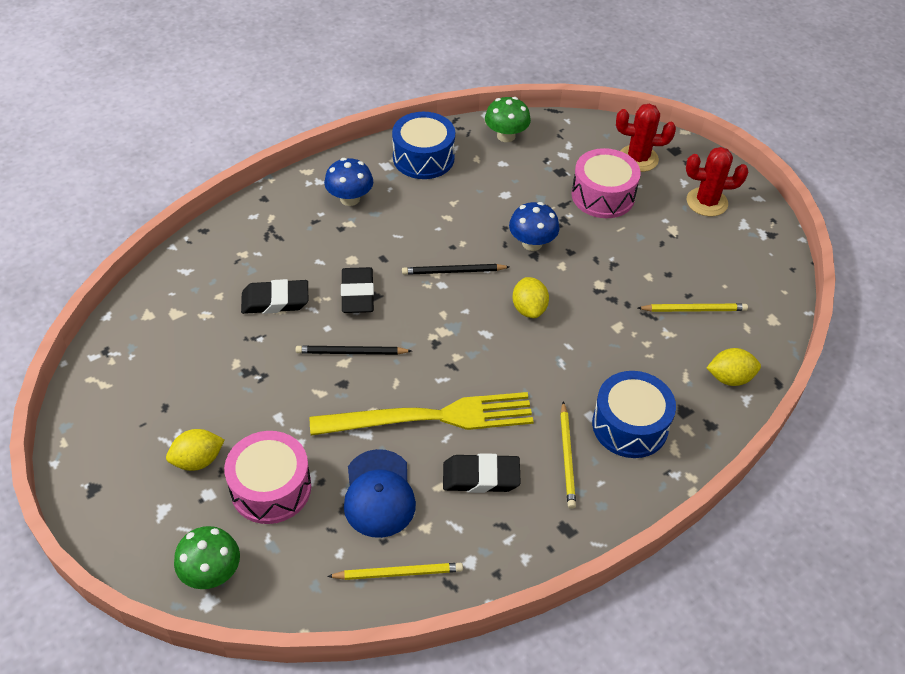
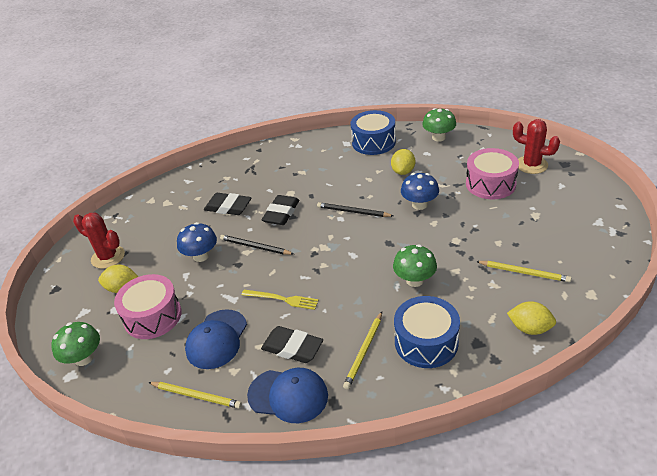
camera: 30 degrees right, 10 degrees down
(350, 199) = (311, 158): blue mushroom -> blue mushroom (201, 256)
(432, 417) = (282, 299): yellow fork -> yellow fork, size x0.47
(510, 537) = (288, 395): none -> blue cap
(529, 309) = (393, 245): yellow lemon -> yellow lemon (403, 171)
(578, 350) = (414, 280): none -> green mushroom
(707, 202) = (574, 201): red cactus -> red cactus (108, 257)

